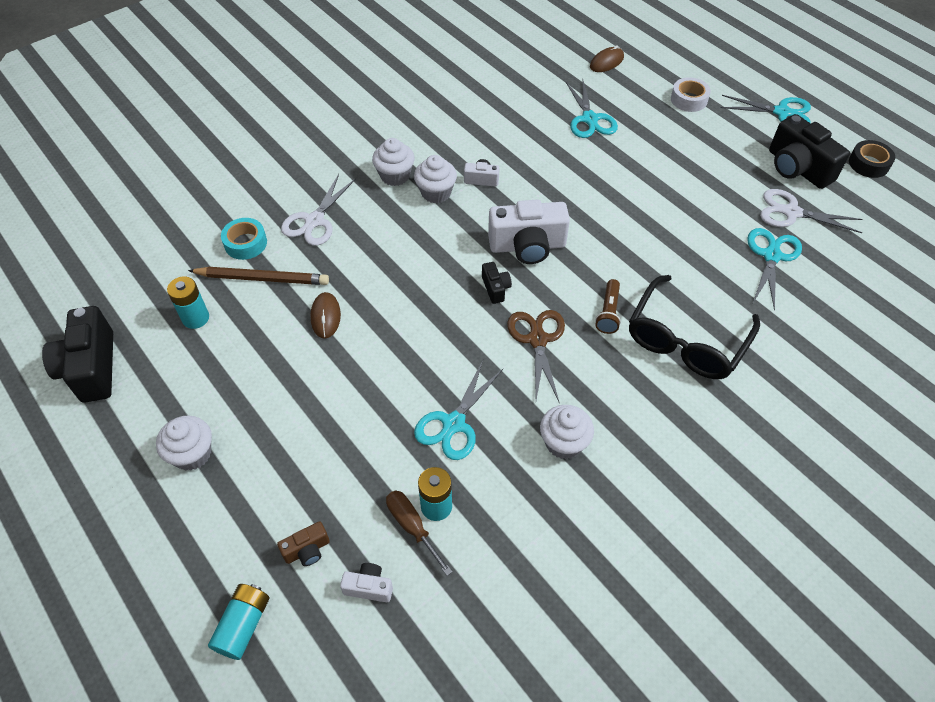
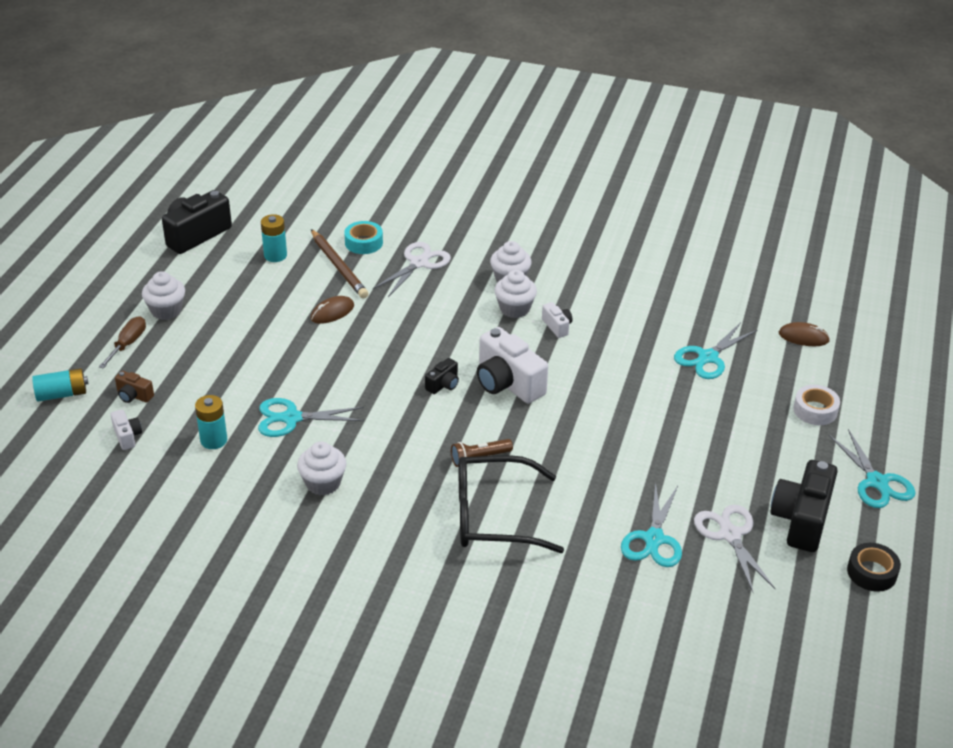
camera: 55 degrees right, 15 degrees down
(314, 221) = (419, 263): white scissors -> white scissors turned 135 degrees clockwise
(412, 526) = (188, 436): brown screwdriver -> brown screwdriver (128, 344)
(537, 340) = (412, 429): brown scissors -> none
(771, 256) = (654, 539): turquoise scissors -> turquoise scissors turned 120 degrees clockwise

